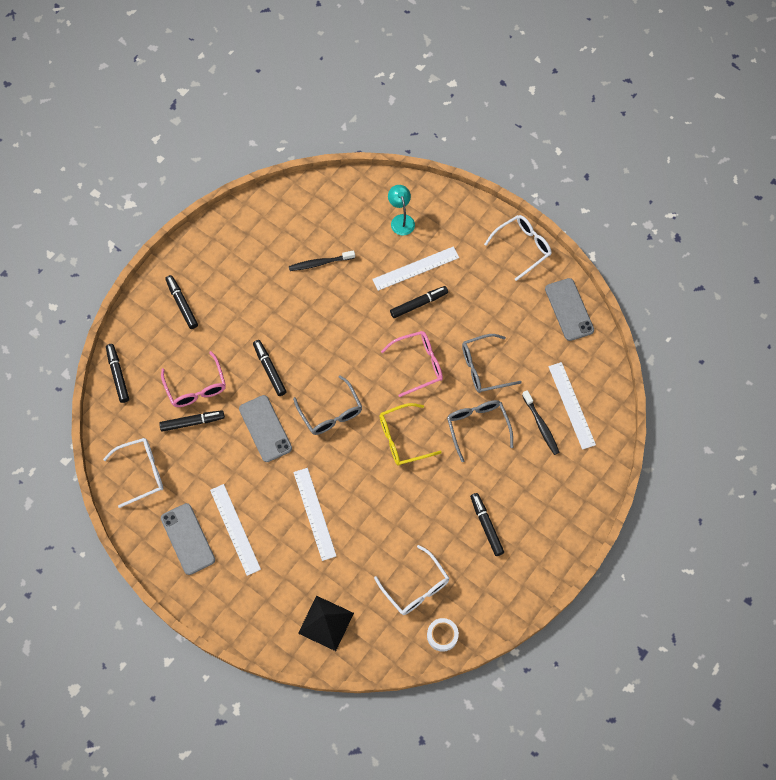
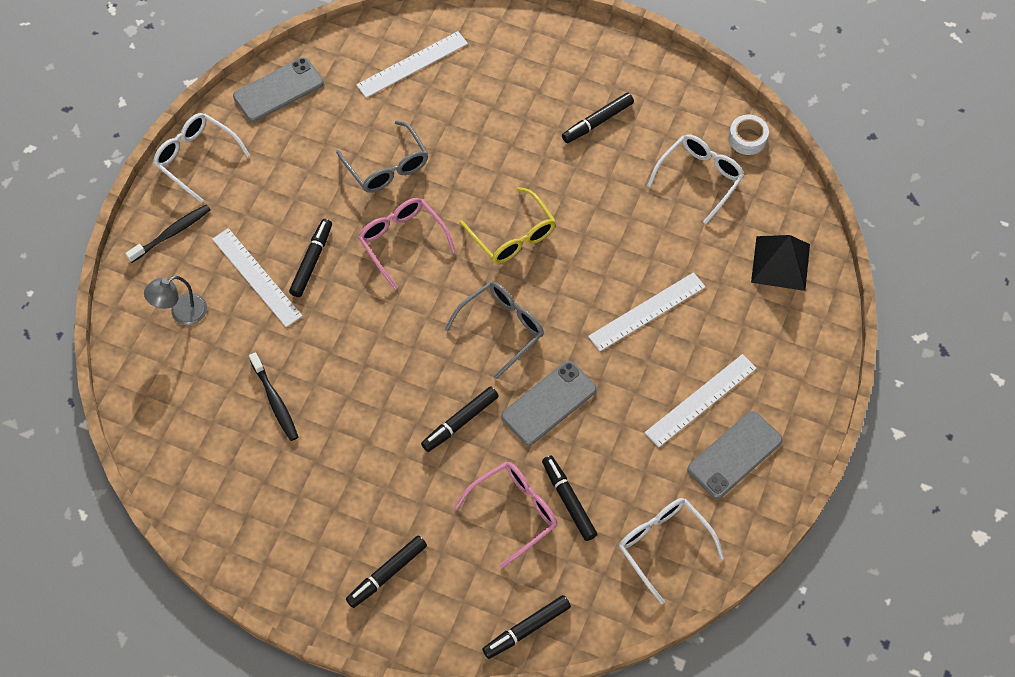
camera: 105 degrees left, 5 degrees down
(401, 220) = (181, 313): turquoise lamp -> grey lamp
(418, 304) = (311, 261): black marker -> black marker turned 60 degrees clockwise
(477, 426) = (471, 157): grey glasses -> none
(541, 425) = (449, 90): black toothbrush -> black toothbrush (171, 233)

